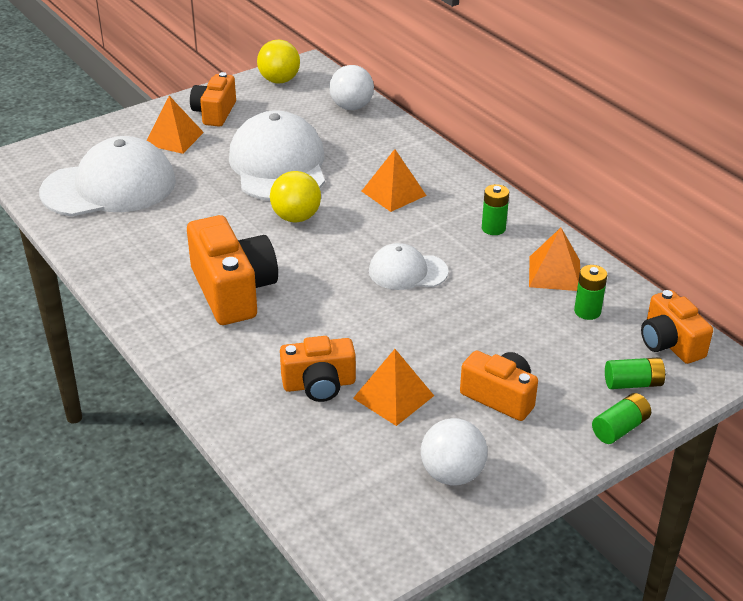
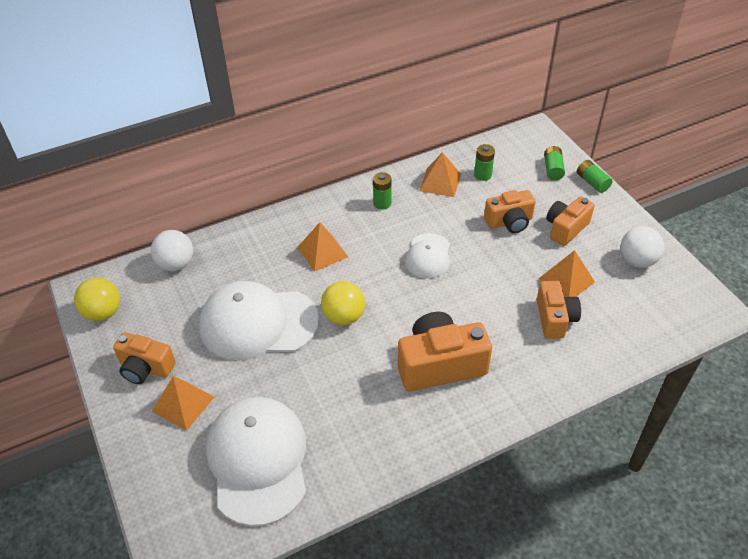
camera: 80 degrees left, 10 degrees up
(670, 343) = (516, 147): orange camera -> orange camera (509, 222)

